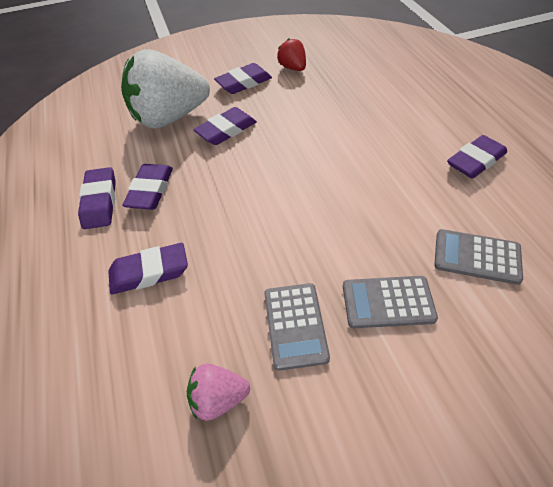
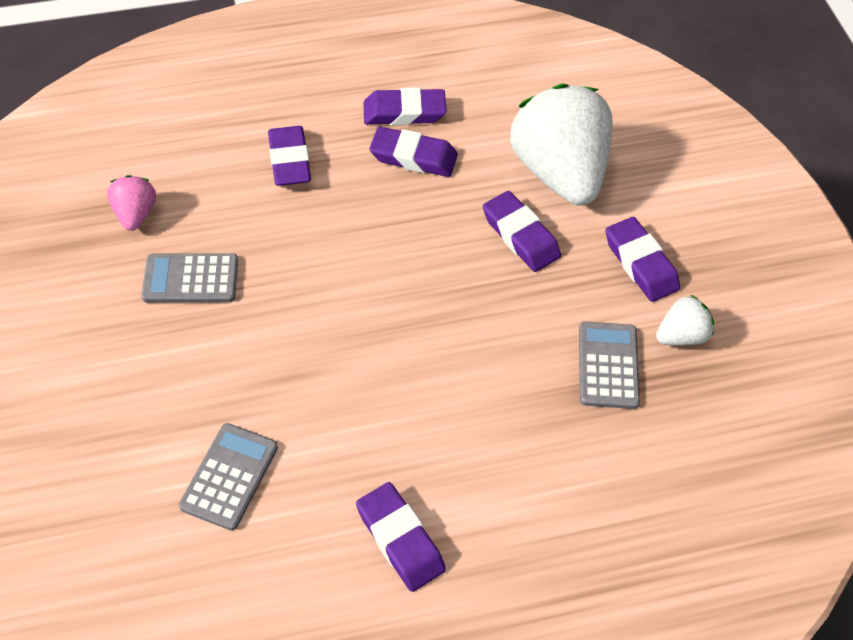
camera: 90 degrees right, 5 degrees up
(293, 68) = (681, 335): red strawberry -> white strawberry
(388, 302) = (194, 366): grey calculator -> grey calculator (608, 365)

